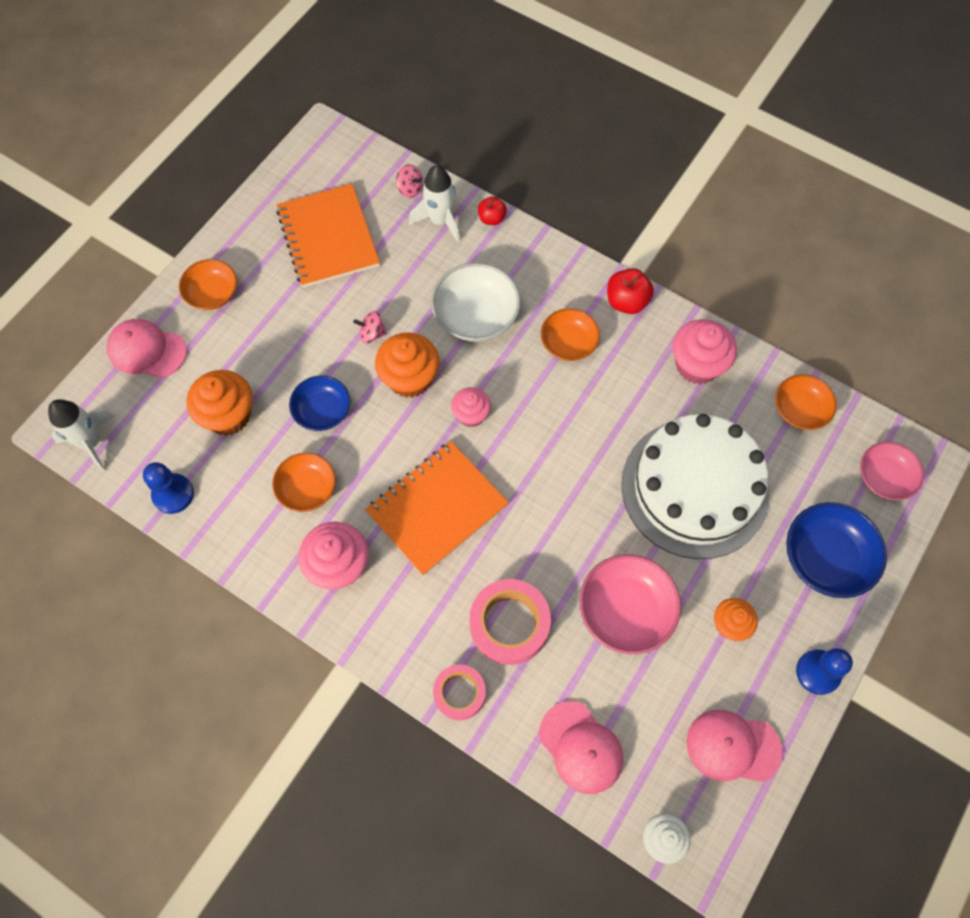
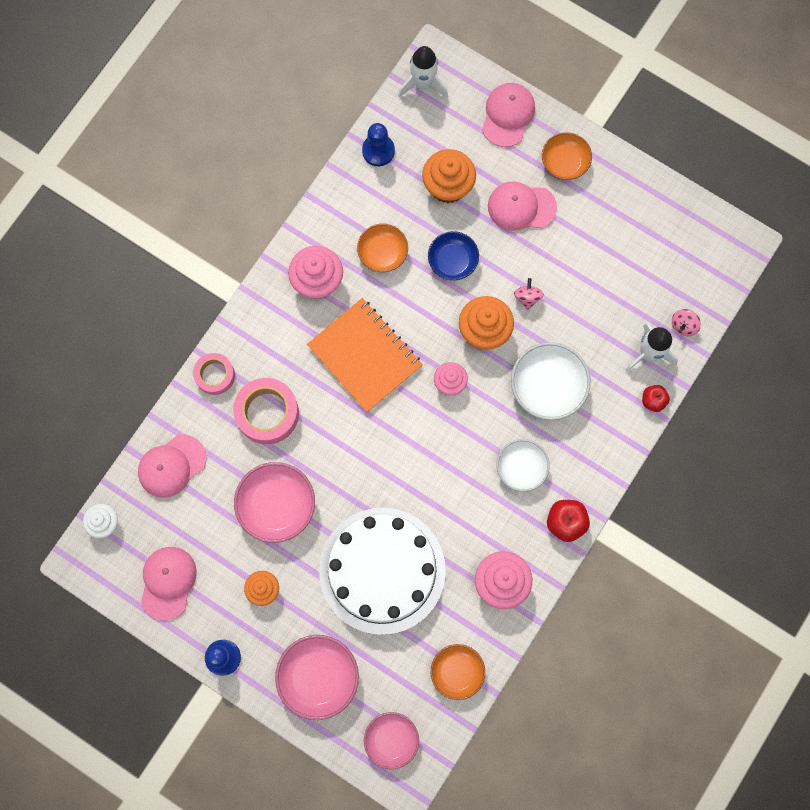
camera: 90 degrees right, 10 degrees up
(262, 338) = (521, 207): none -> pink cap
(328, 238) = (626, 255): orange notebook -> none
(568, 343) = (521, 467): orange bowl -> white bowl
(826, 558) = (318, 677): blue bowl -> pink bowl

